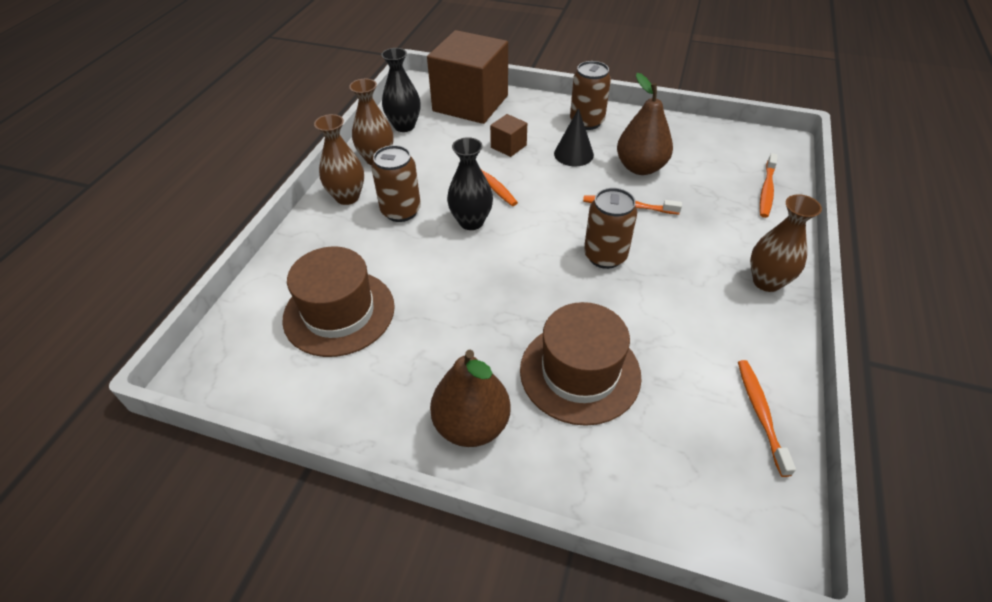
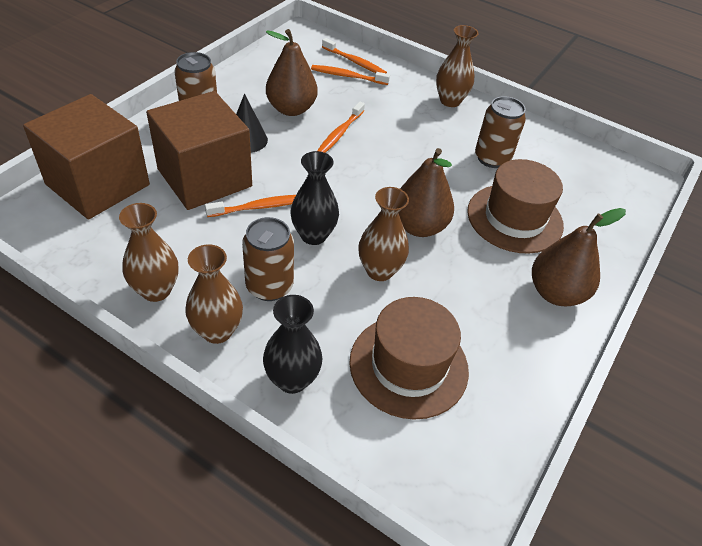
camera: 80 degrees left, 0 degrees up
(404, 126) = (101, 251): black vase -> black vase (292, 379)
(445, 272) = (379, 271): none -> brown vase
(508, 146) = (204, 178): brown cube -> brown cube, size x2.40
(520, 290) = (419, 226): none -> brown pear
(605, 256) = (395, 166): brown can -> brown can (492, 158)
(760, 414) = (561, 149): orange toothbrush -> orange toothbrush (347, 76)

